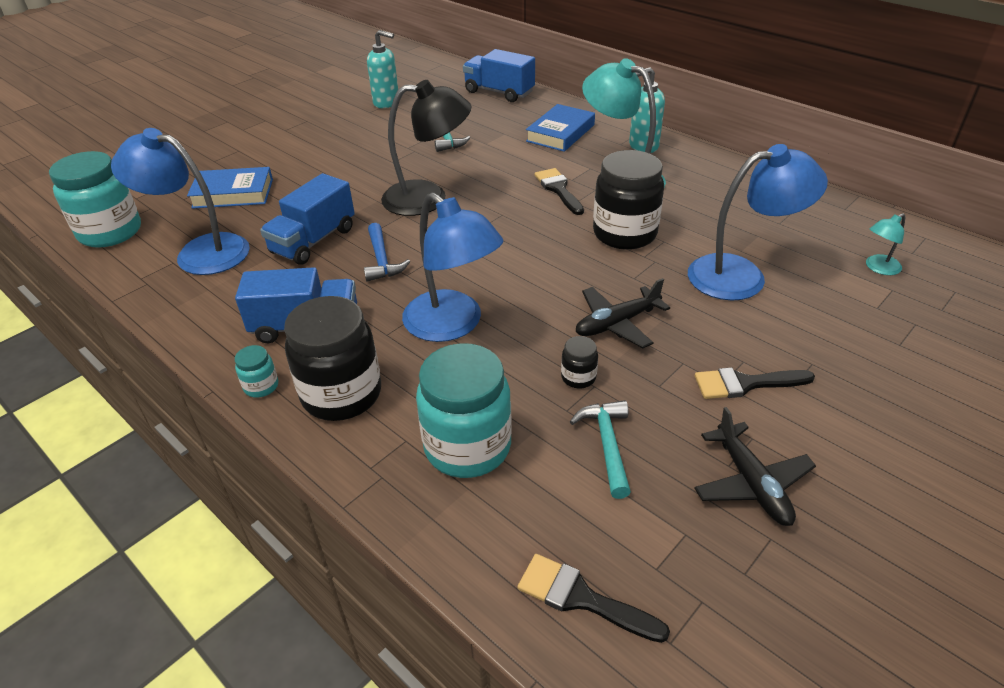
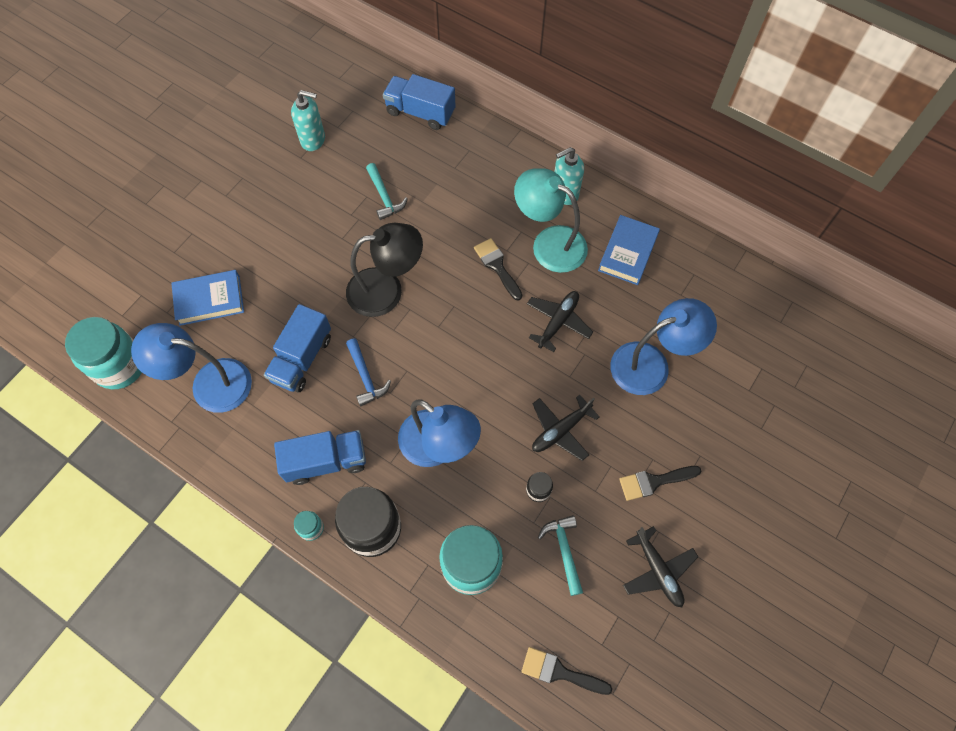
camera: 10 degrees left, 25 degrees up
(560, 133) = (488, 178): blue book -> blue book (627, 253)
(624, 234) = (558, 322): black jar -> black plane
(878, 268) = (753, 344): turquoise lamp -> none

